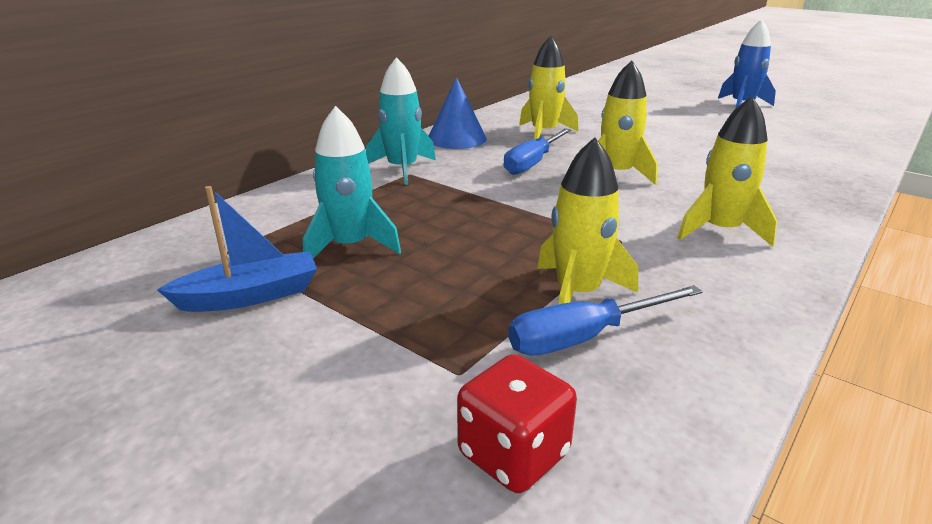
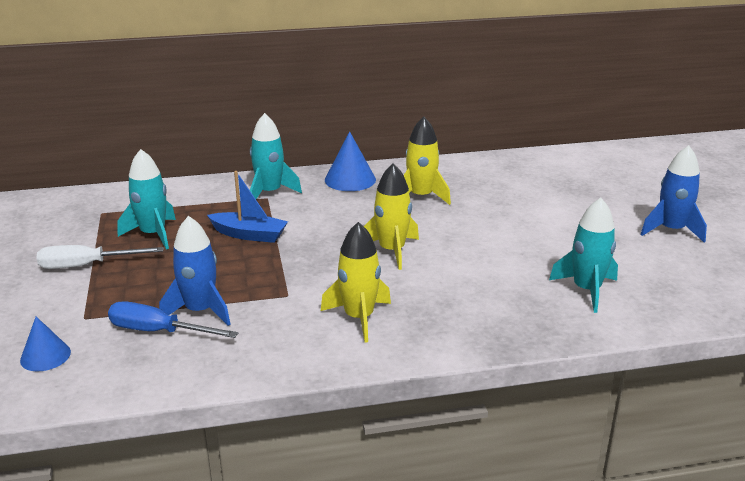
camera: 40 degrees right, 0 degrees up
(250, 296) = (73, 242): blue boat -> blue boat (249, 235)
(328, 313) = (87, 265): none -> white screwdriver
(513, 454) = (45, 356): red dice -> blue cone
(532, 163) = (356, 219): blue screwdriver -> none
(577, 293) = (200, 311): yellow rocket -> blue rocket
(794, 151) = (586, 290): none -> turquoise rocket

